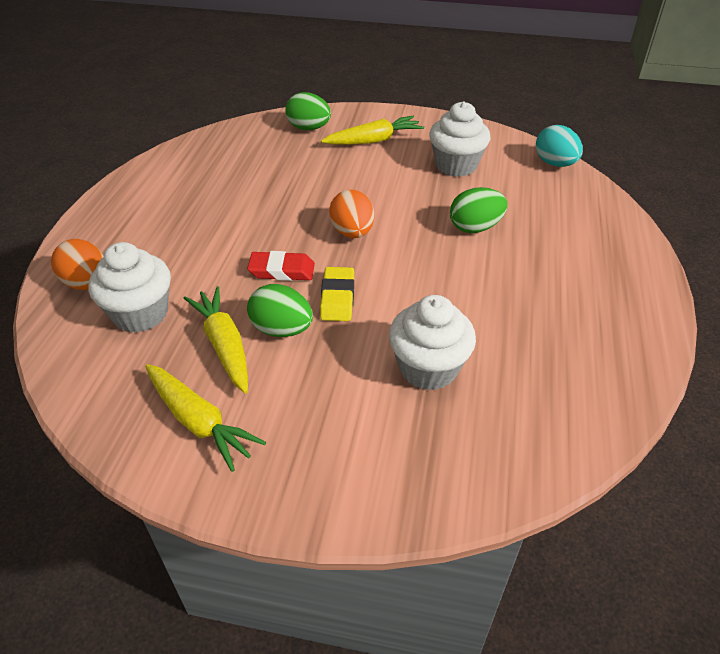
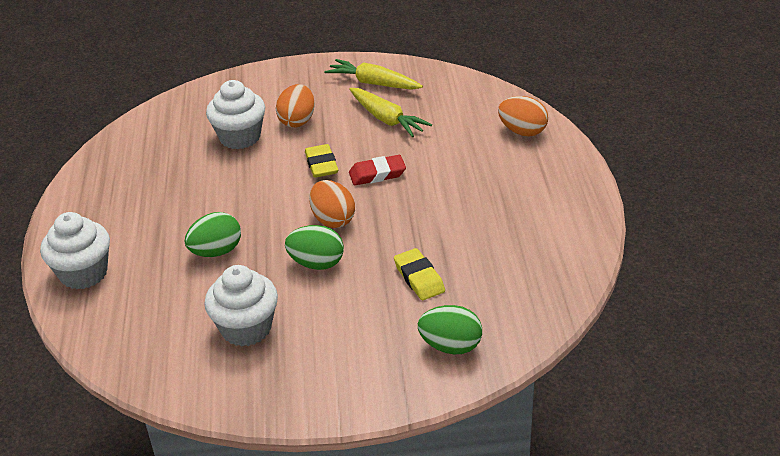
camera: 165 degrees right, 5 degrees down
(140, 314) = (462, 123): white cupcake -> white cupcake (84, 273)
(282, 329) = (352, 136): green egg -> green egg (316, 263)
(303, 170) = (419, 278): none -> yellow eraser
(341, 376) = (297, 121): none -> orange egg
(373, 140) = (358, 345): yellow carrot -> none
(555, 164) = (125, 361): turquoise egg -> none

